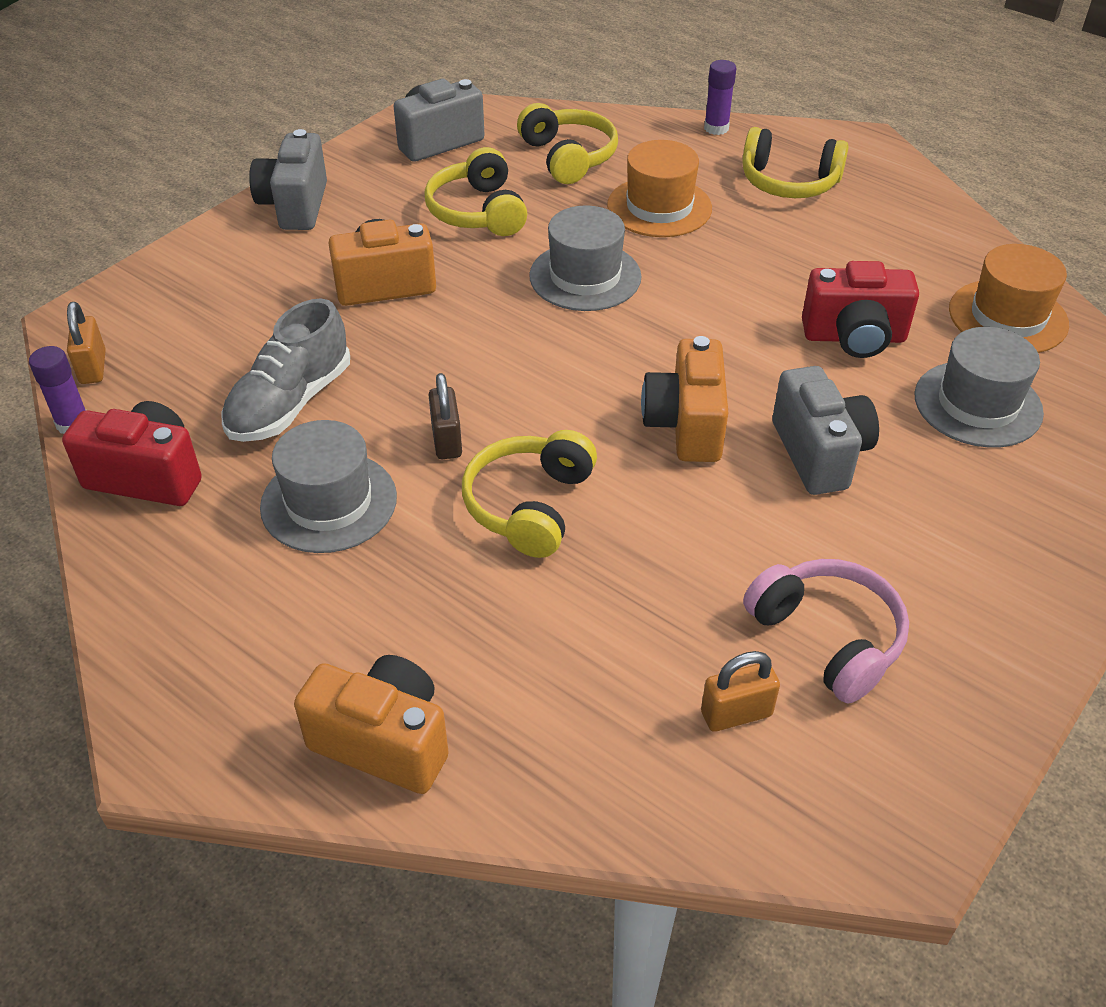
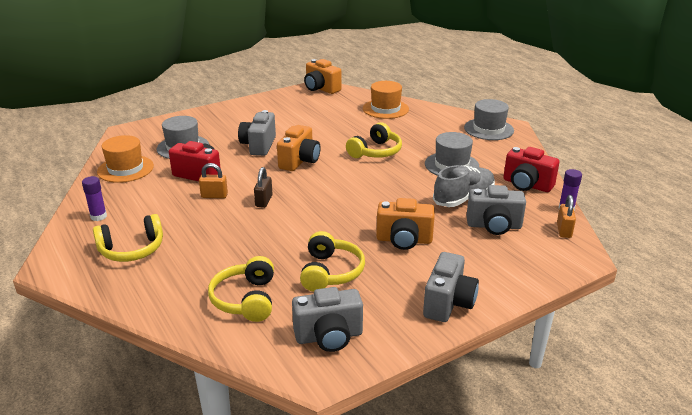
camera: 160 degrees left, 15 degrees down
(227, 348) = (494, 226): none -> grey camera
(383, 742) = (445, 117): orange camera -> orange camera (321, 89)
(447, 440) = (398, 174): brown padlock -> brown padlock (264, 201)
(585, 276) = (295, 222): grey hat -> grey hat (488, 129)
(659, 207) = (221, 251): orange hat -> orange hat (385, 109)
(716, 128) = (126, 299): purple glue stick -> purple glue stick (98, 216)
(736, 713) = (343, 106): orange padlock -> orange padlock (214, 196)
(789, 182) = (132, 249): yellow headphones -> yellow headphones turned 120 degrees clockwise
(828, 638) = (303, 112): pink headphones -> none

